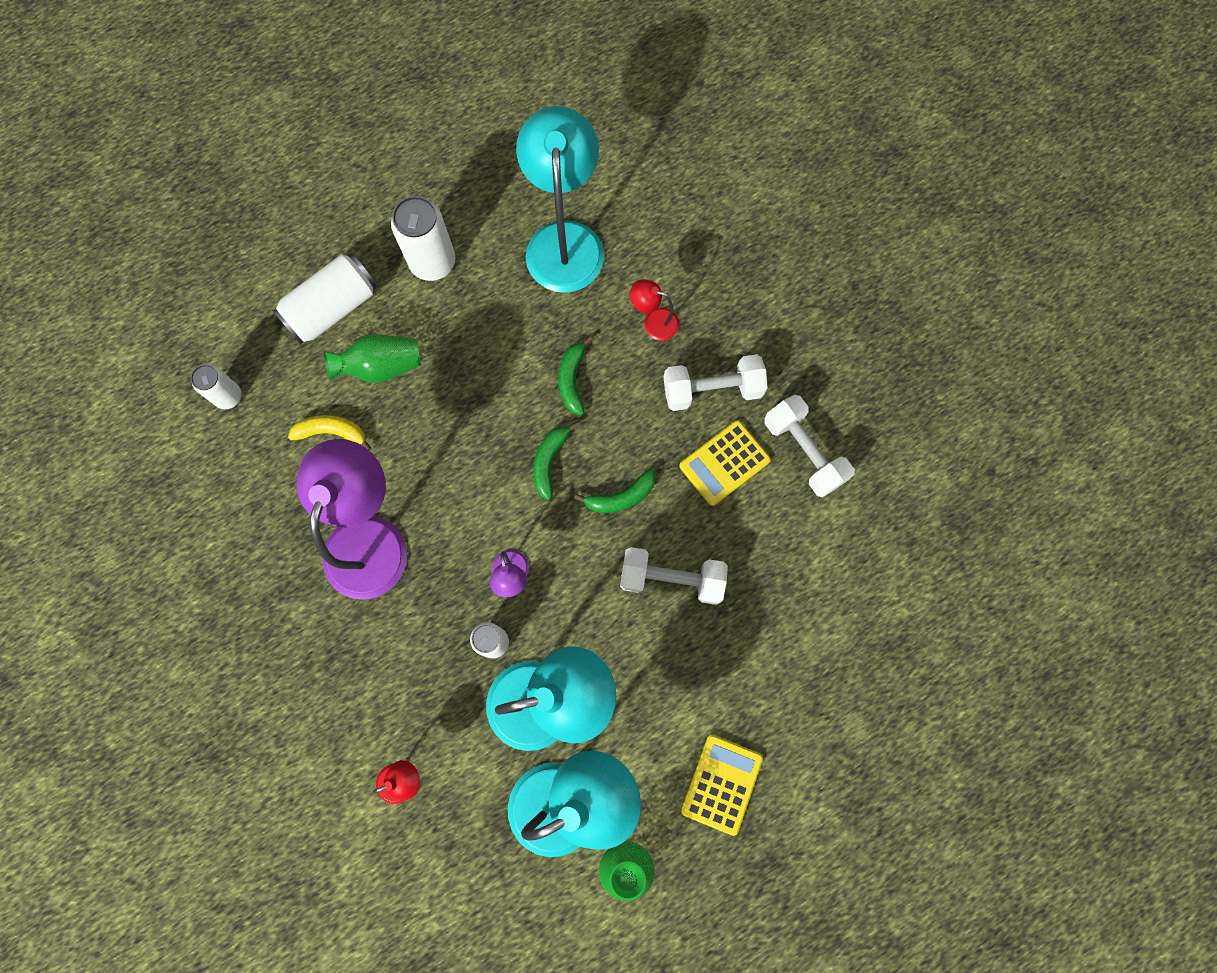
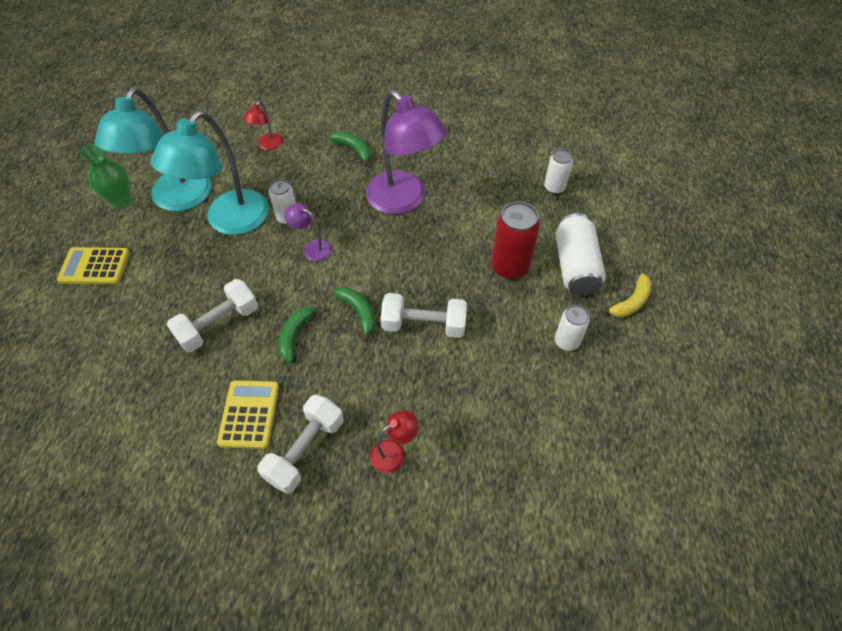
camera: 130 degrees right, 20 degrees down
(332, 432) = (486, 219): yellow banana -> yellow banana (630, 302)
(381, 366) = (509, 266): green vase -> red can
(432, 262) = (566, 341): white can -> white can, size x0.61
(564, 240) = (517, 440): turquoise lamp -> none
(572, 379) = (401, 365): green banana -> green banana (354, 150)
(722, 784) = (95, 266): yellow calculator -> yellow calculator turned 120 degrees clockwise
(804, 451) = (198, 476): white dumbbell -> white dumbbell (424, 325)

